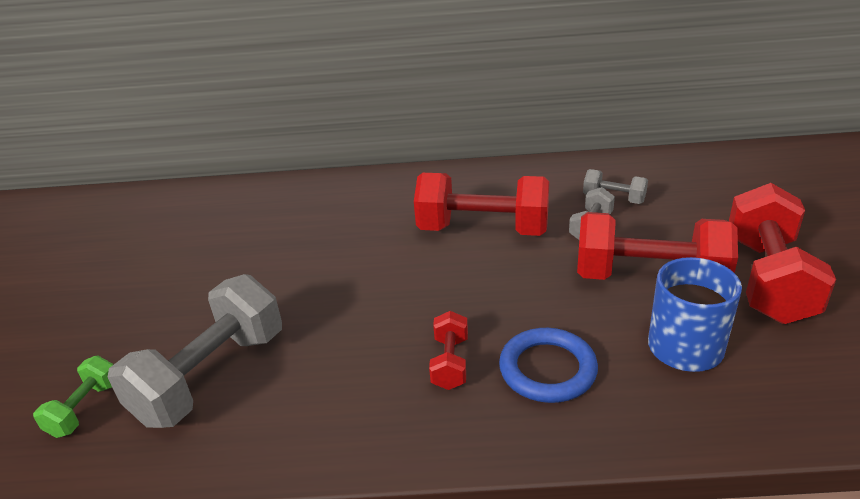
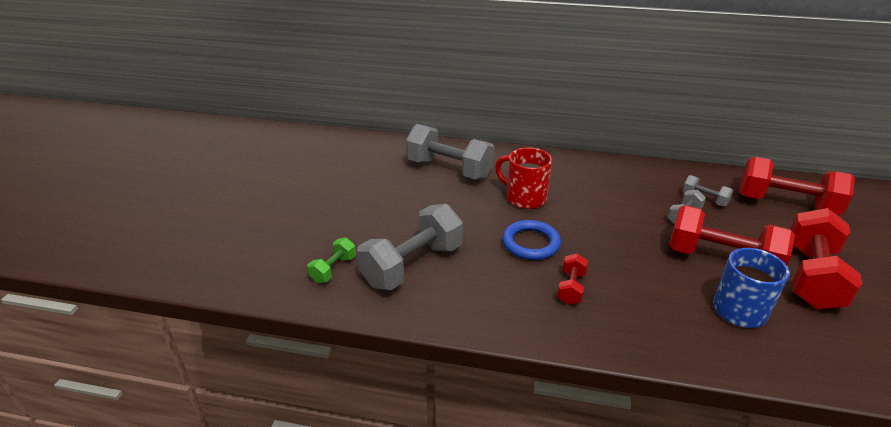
camera: 10 degrees right, 0 degrees up
(262, 219) = (449, 169): none -> grey dumbbell
(372, 241) = (524, 198): none -> red mug
(483, 230) = (604, 204): red dumbbell -> red dumbbell (786, 204)
(547, 369) = (638, 305): blue ring -> blue ring (531, 243)

